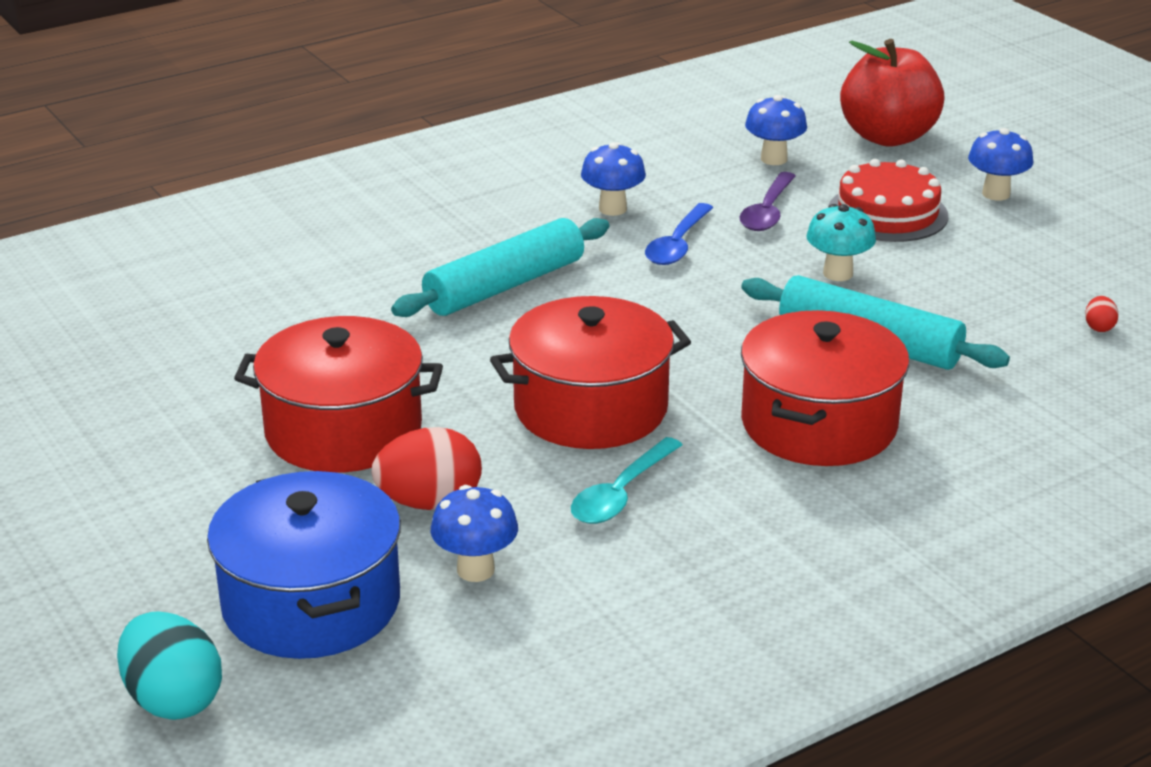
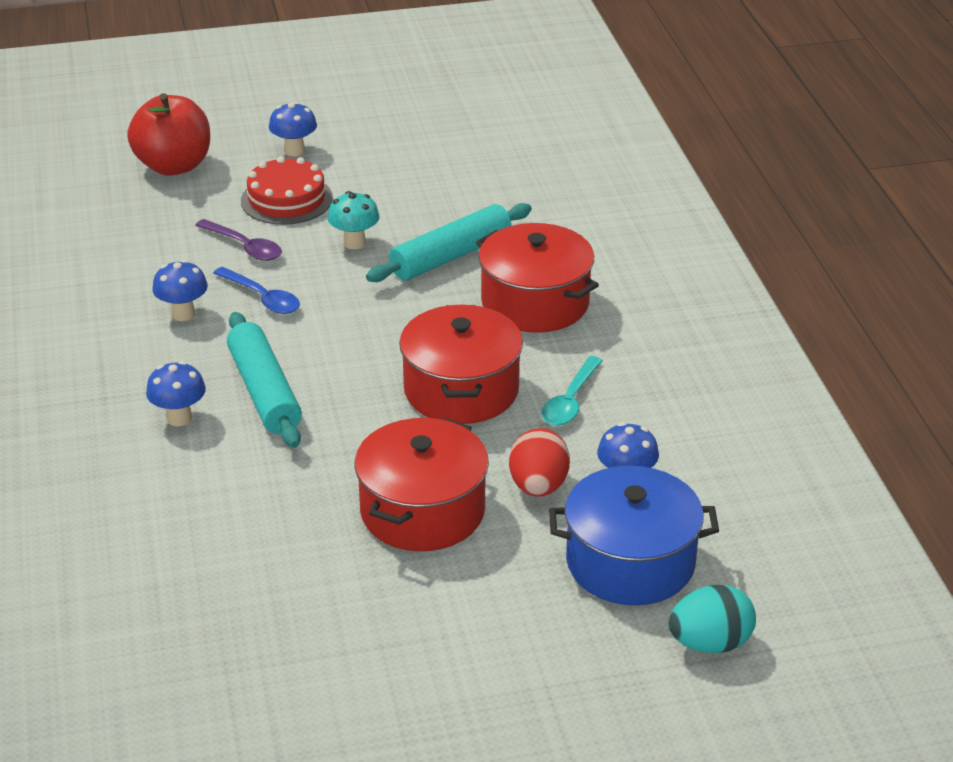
camera: 70 degrees left, 5 degrees up
(621, 493) = (570, 401): turquoise spoon -> turquoise spoon turned 60 degrees clockwise
(774, 159) = (165, 222): blue mushroom -> blue mushroom (179, 418)
(1099, 327) = (488, 169): red egg -> none

